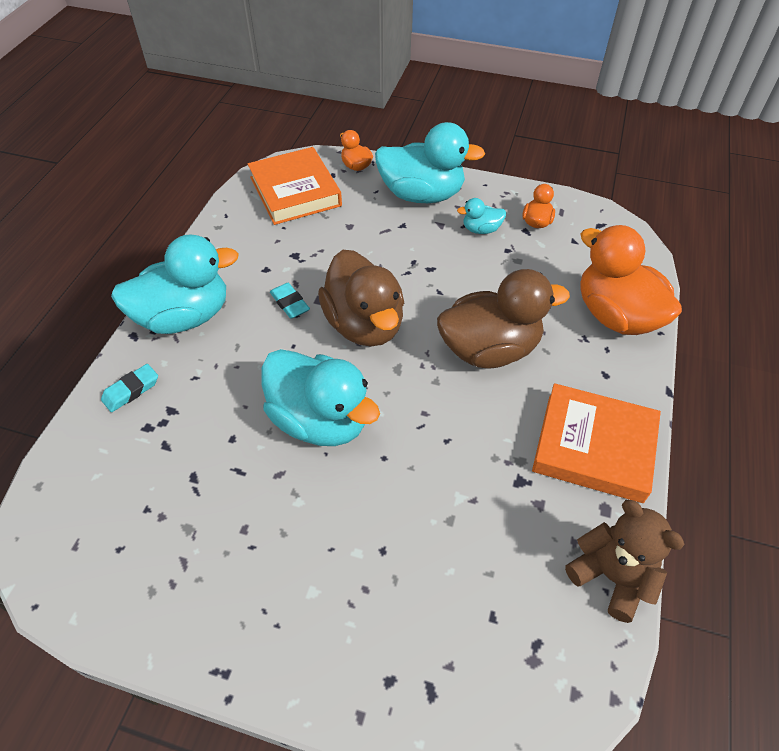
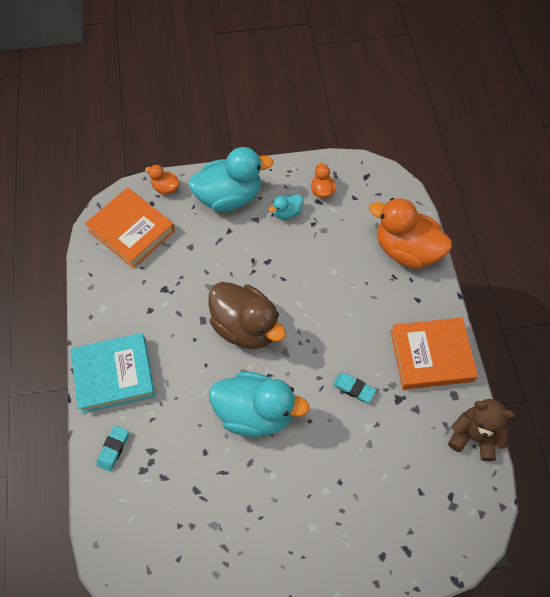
camera: 25 degrees left, 10 degrees up
(184, 317) = (114, 375): turquoise duck -> turquoise book
(290, 303) = (184, 332): turquoise eraser -> turquoise eraser (353, 388)
(489, 349) = (338, 311): brown duck -> none

